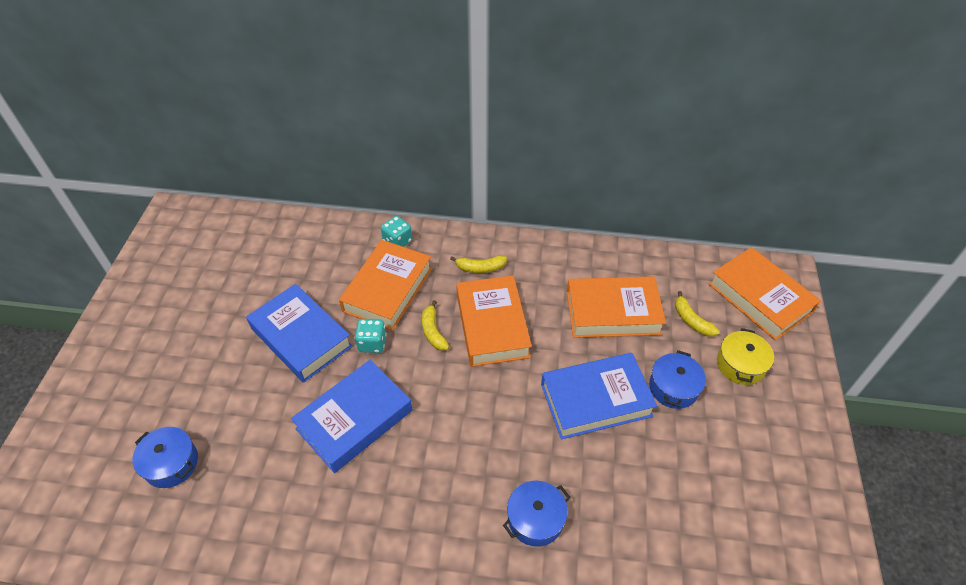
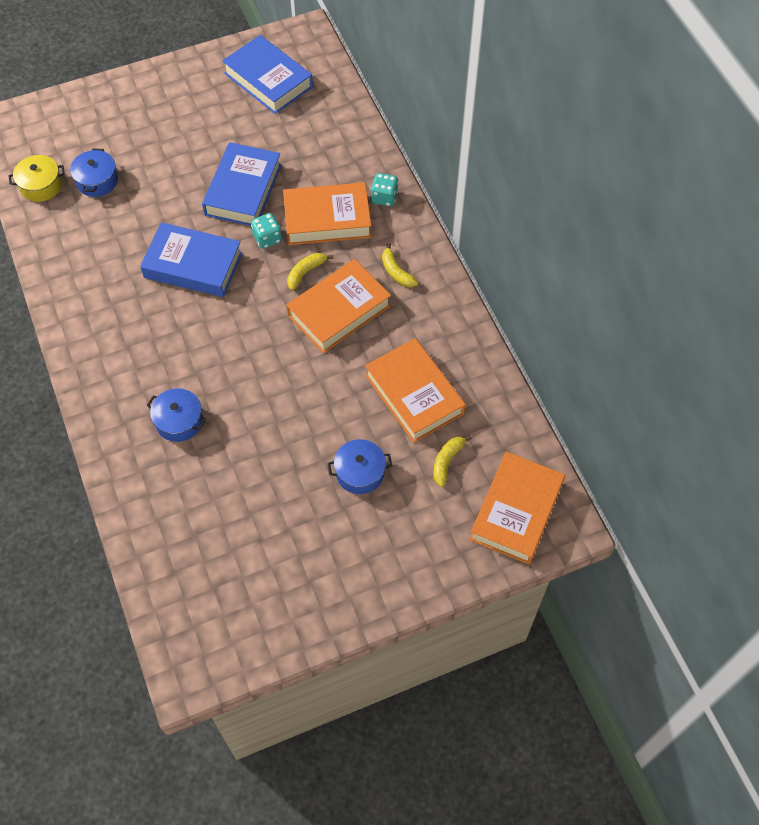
camera: 60 degrees right, 10 degrees up
(596, 400) = (310, 418): blue book -> blue book (268, 80)
(740, 365) = (420, 518): yellow pot -> yellow pot (41, 185)

